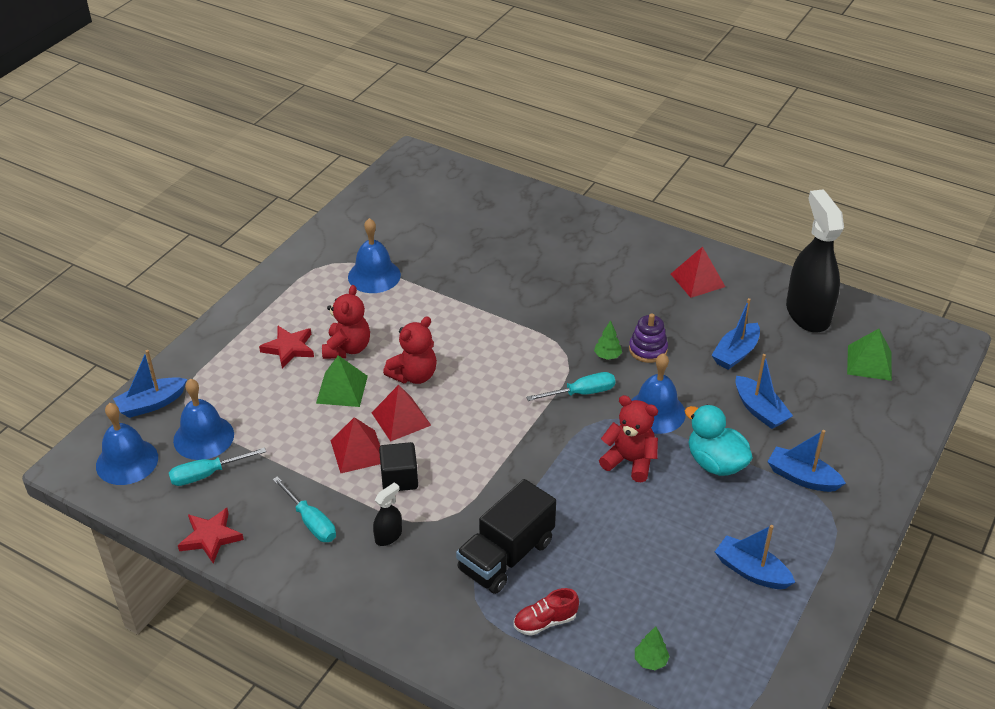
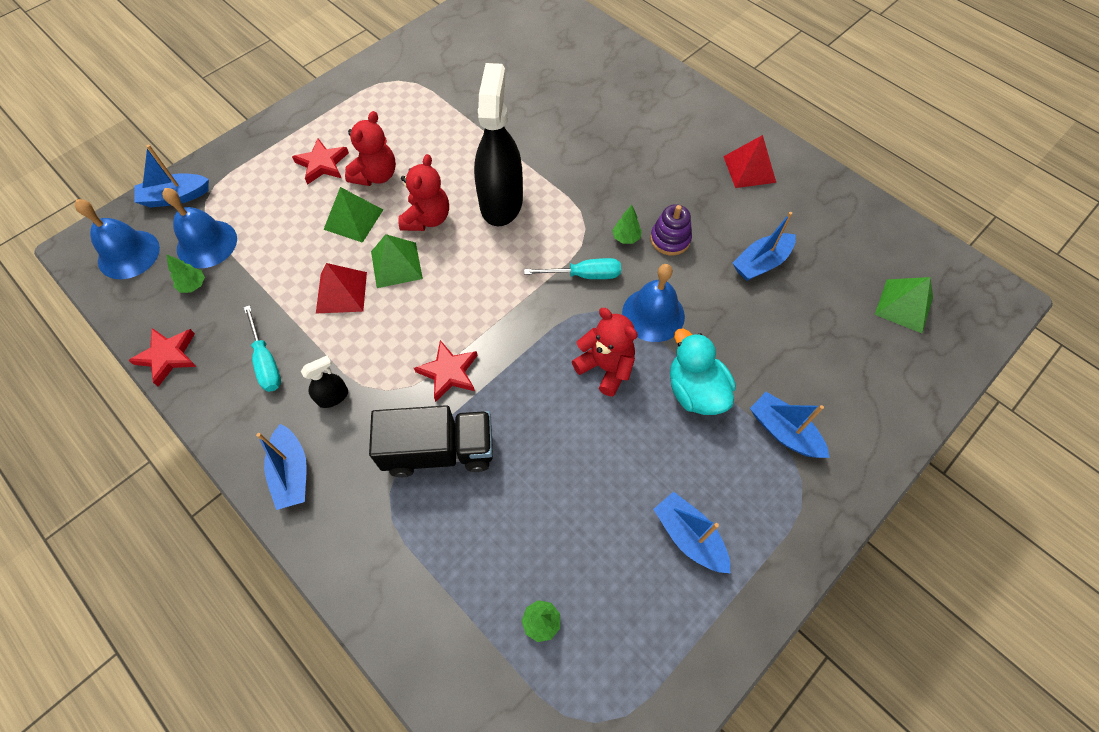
camera: 15 degrees right, 20 degrees up
(207, 474) = (193, 285): turquoise screwdriver -> green tree
(374, 276) = (431, 101): blue bell -> none
(399, 478) = (369, 333): black cube -> none
(401, 418) = (396, 264): red pyramid -> green pyramid
(414, 375) = (427, 219): red teddy bear -> red teddy bear turned 45 degrees counterclockwise
(489, 494) = (449, 372): none -> red star
(506, 556) = (439, 450): black truck -> black truck turned 150 degrees counterclockwise
(545, 622) = (449, 541): red shoe -> none
(759, 410) = (764, 337): blue boat -> blue boat (292, 473)
(807, 313) = (854, 232): black spray bottle -> black spray bottle (501, 202)

